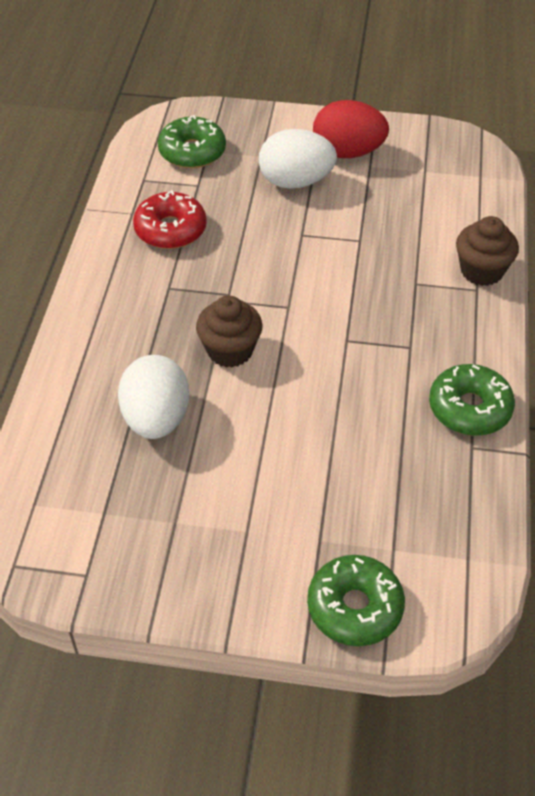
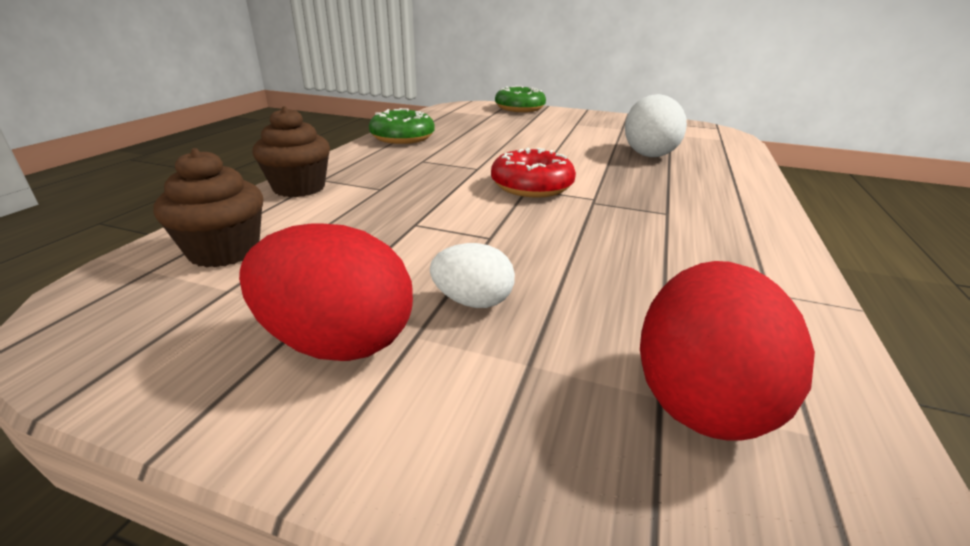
camera: 170 degrees left, 20 degrees down
(170, 230) = (689, 262): red donut -> red donut (531, 186)
(192, 152) = (700, 397): green donut -> red egg
(230, 350) = (590, 173): brown cupcake -> brown cupcake (224, 251)
(295, 182) = (472, 301): white egg -> white egg, size x0.57

